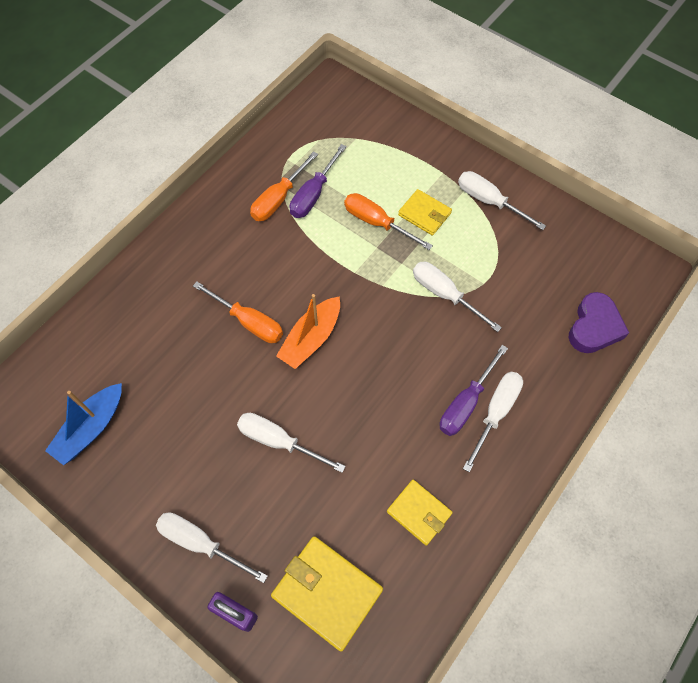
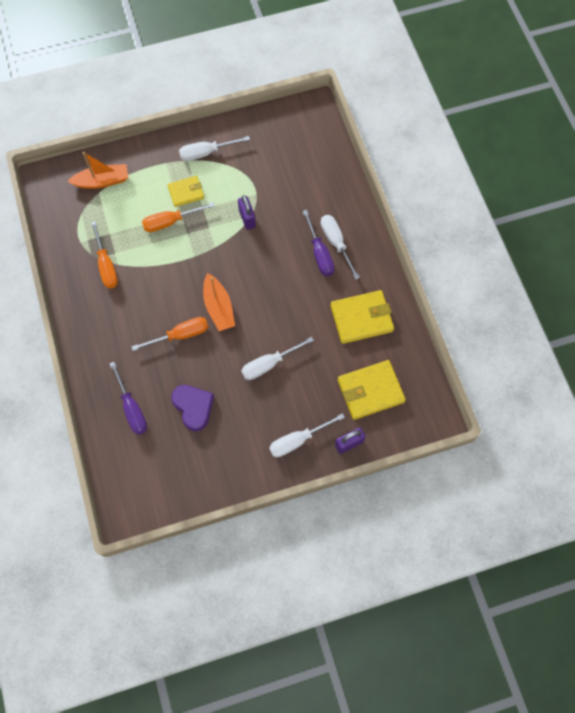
camera: 55 degrees left, 5 degrees up
(91, 428) = (182, 464): blue boat -> none
(313, 194) = (120, 243): purple screwdriver -> purple screwdriver (132, 408)
(371, 133) = (102, 181): none -> orange boat
(419, 513) = (361, 318): yellow wallet -> yellow wallet, size x1.63
(444, 294) = (247, 219): white screwdriver -> purple padlock
(594, 327) = (325, 160): purple heart -> purple heart (193, 407)

